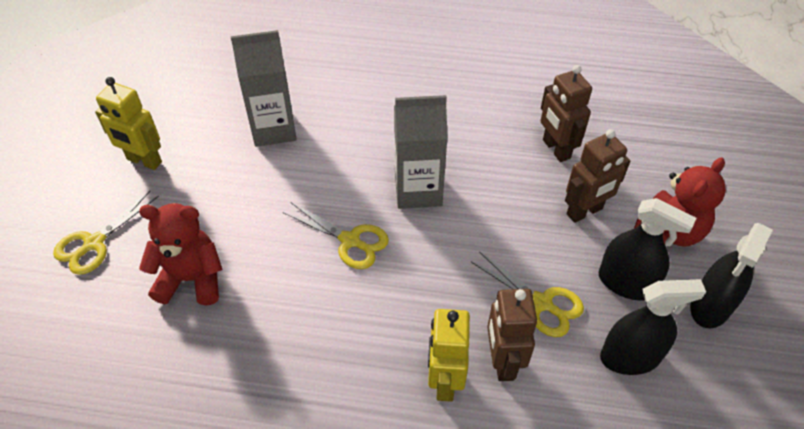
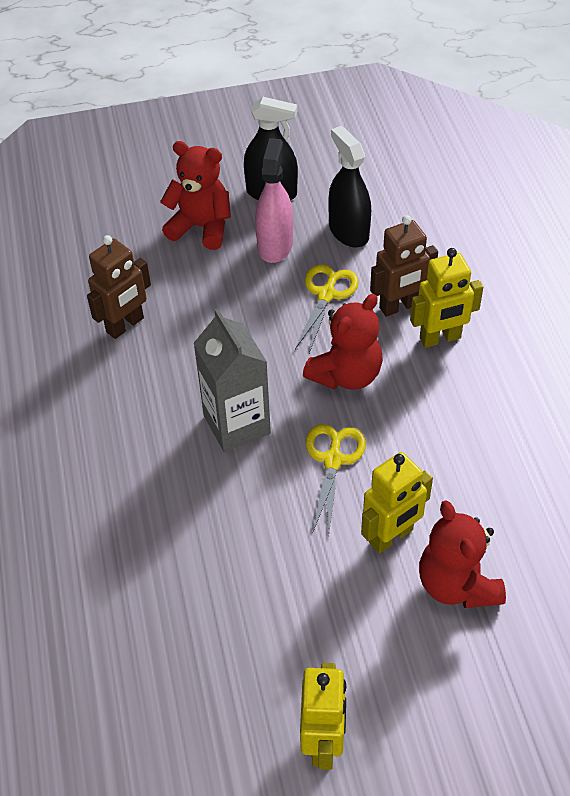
camera: 110 degrees left, 0 degrees up
(94, 243) = (471, 719): yellow scissors -> none
(258, 253) = (391, 537): none -> yellow robot
(274, 129) = (202, 610): grey carton -> none
(434, 283) = (346, 375): none -> red teddy bear
(584, 212) = (204, 287): brown robot -> none
(625, 283) = (275, 245): black spray bottle -> pink spray bottle

